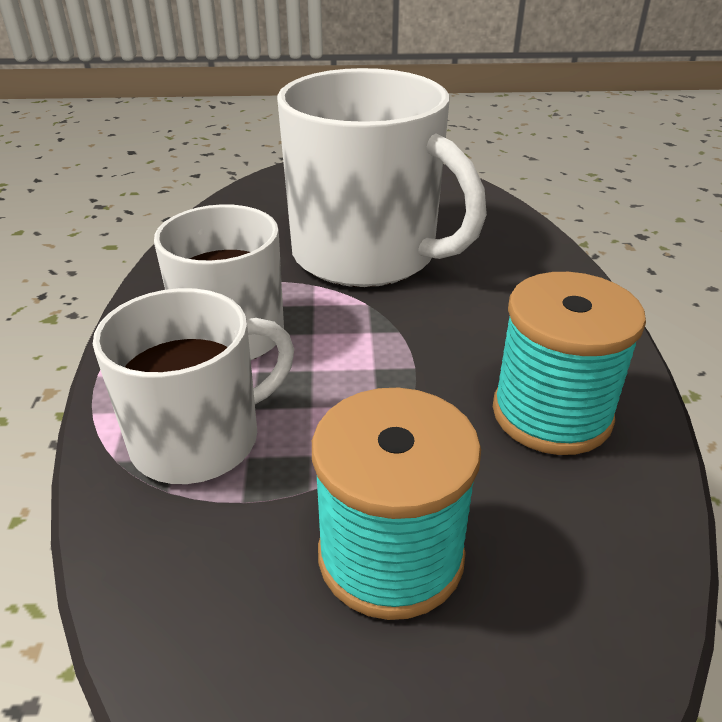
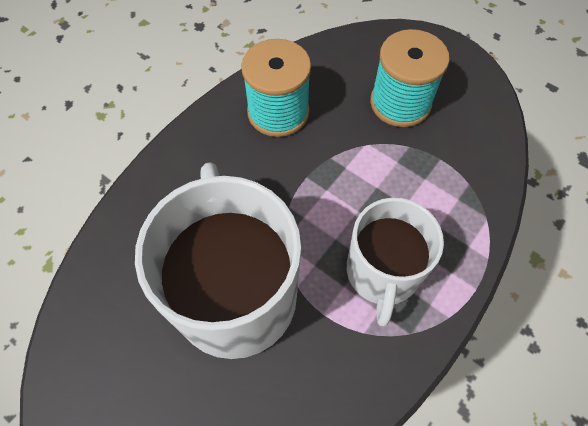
camera: 140 degrees left, 25 degrees up
(199, 439) = (442, 202): white mug -> none

